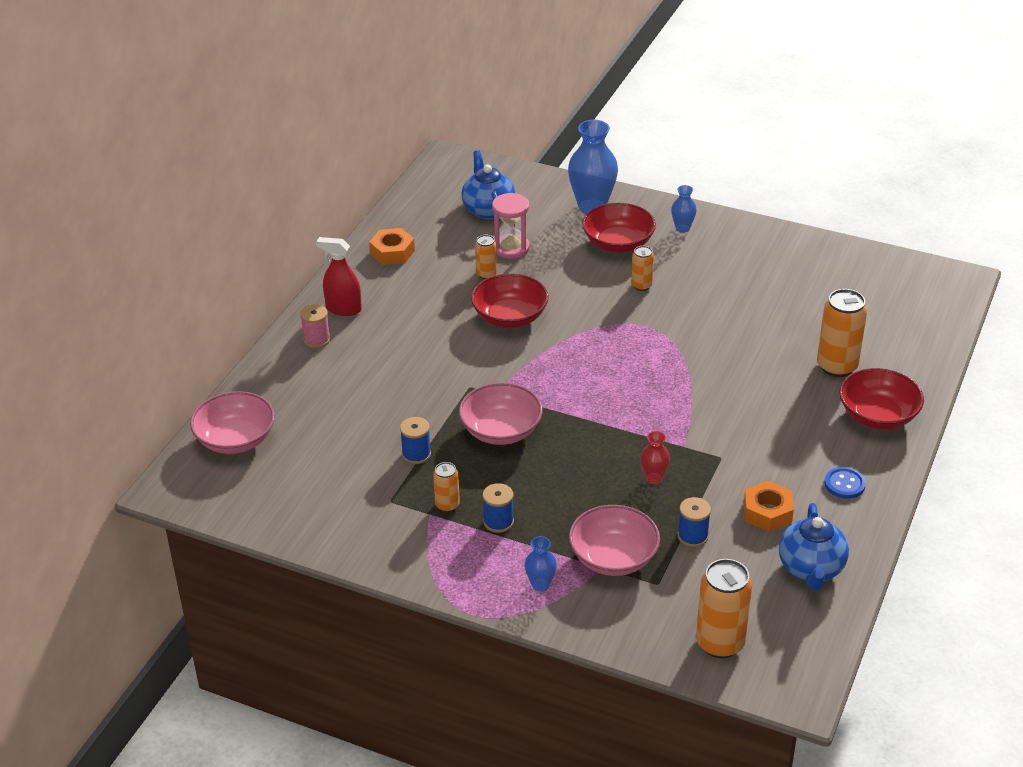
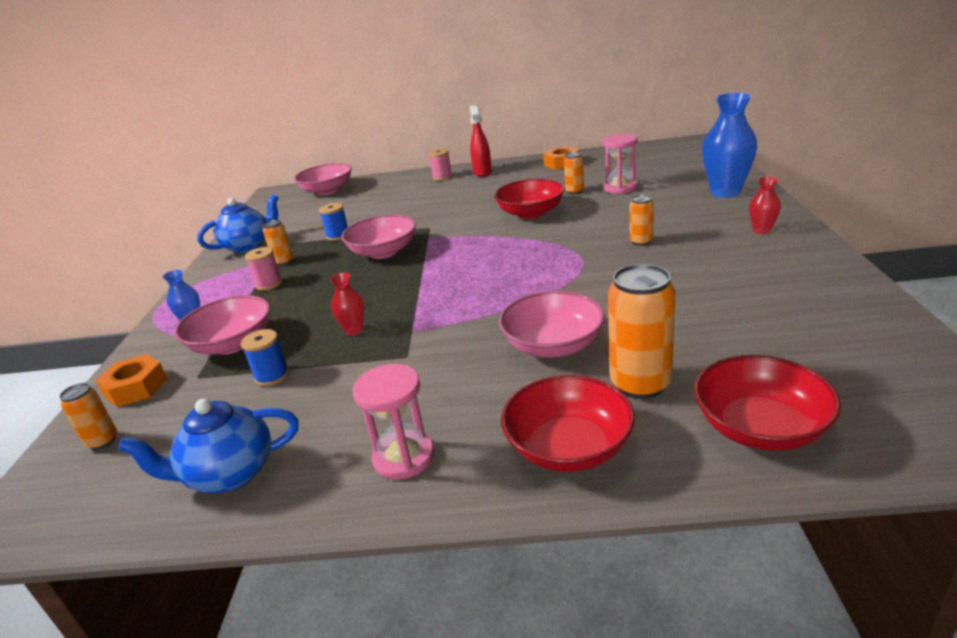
camera: 70 degrees right, 10 degrees down
(488, 209) = (657, 168): blue teapot -> blue teapot (248, 246)
(498, 522) = (269, 284): blue spool -> pink spool
(618, 243) = (690, 215): red bowl -> red bowl (760, 427)
(682, 228) = (762, 231): blue vase -> red vase
(720, 643) = (102, 441): orange can -> orange can, size x0.54
(764, 384) = (553, 345): none -> pink bowl
(767, 512) = (326, 412): orange nut -> orange nut (136, 387)
(844, 484) = (404, 457): blue button -> pink hourglass

